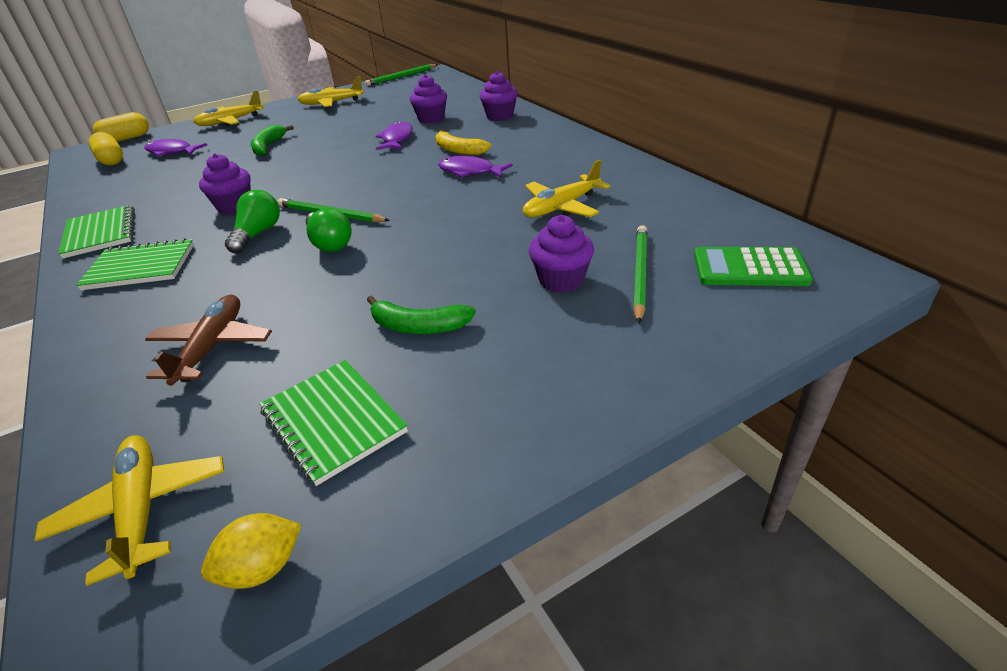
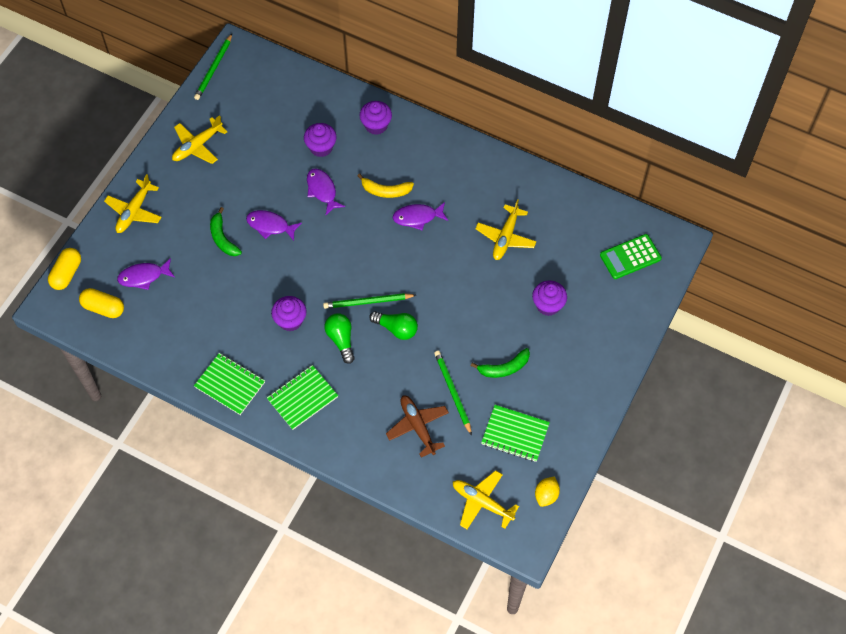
camera: 35 degrees left, 25 degrees up
(319, 148) = (270, 225): none -> purple fish
(639, 274) = (582, 283): green pencil -> green pencil (452, 392)

